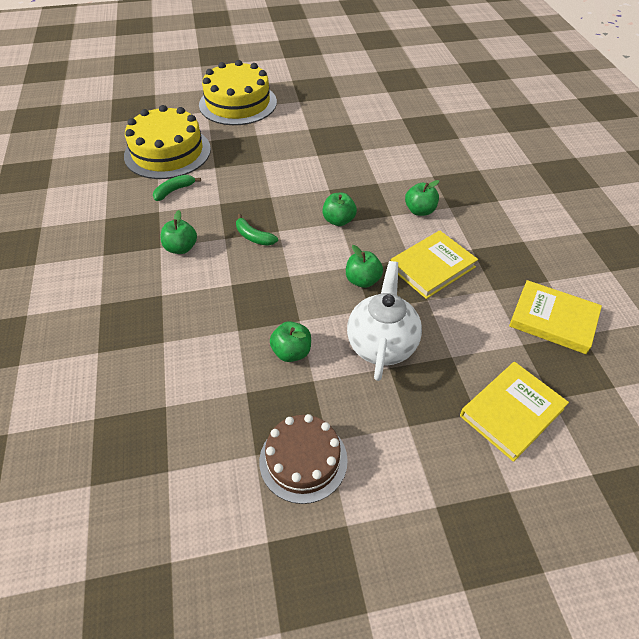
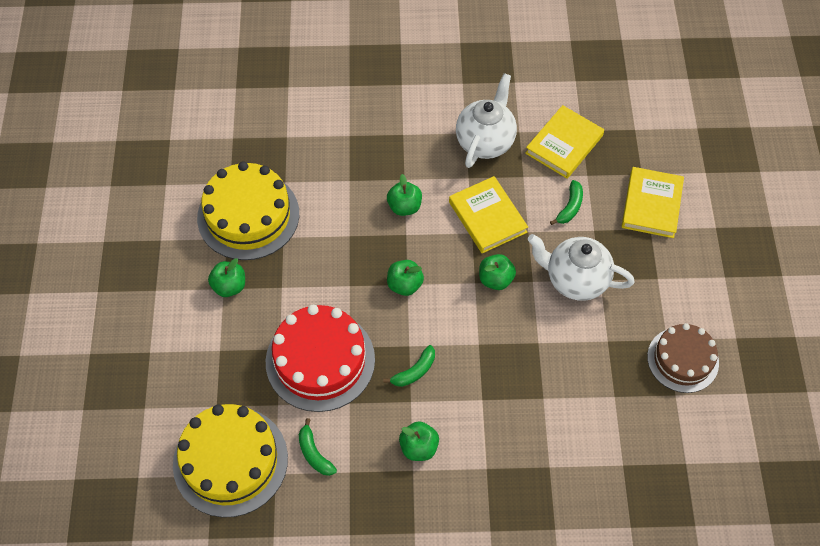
camera: 80 degrees left, 10 degrees up
(238, 103) = (137, 366): yellow cake -> yellow cake (248, 215)
(256, 183) = (320, 360): none -> red cake
(291, 352) = (575, 354): green apple -> green apple (229, 286)
(472, 332) = (570, 207): none -> green banana
(511, 412) = (651, 205): yellow book -> yellow book turned 45 degrees clockwise
(521, 256) = (485, 141): none -> white teapot

